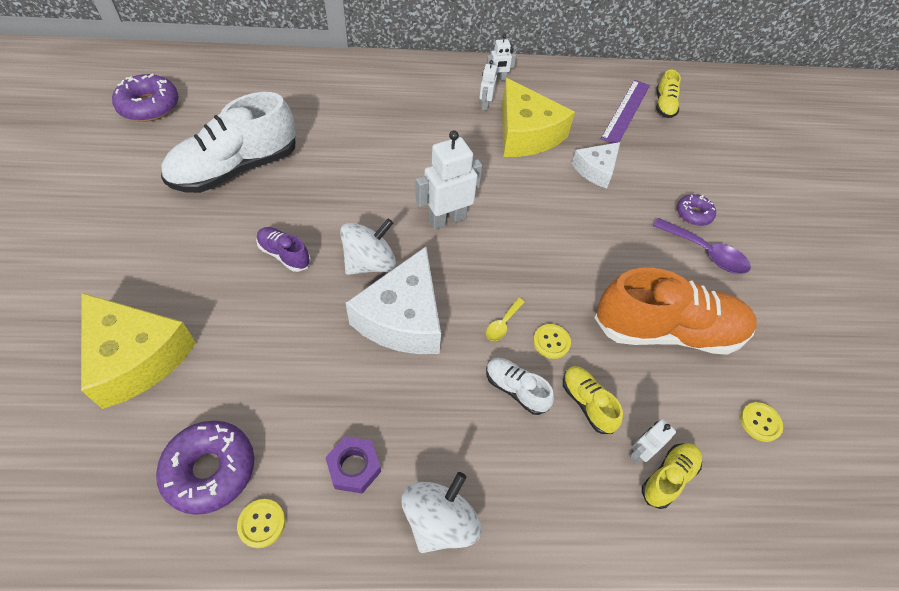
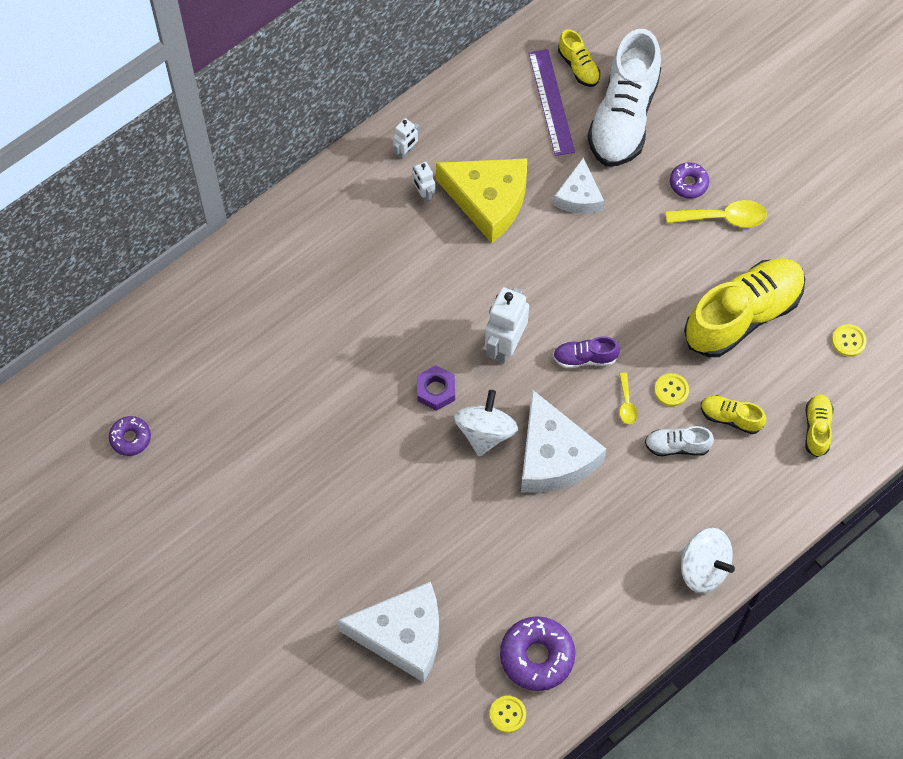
camera: 35 degrees left, 10 degrees up
(136, 357) = (402, 635): yellow cheese -> white cheese
(149, 106) = (130, 438): purple donut -> purple donut, size x0.58
(235, 169) = (286, 437): white shoe -> white shoe (623, 117)
(262, 523) = (601, 657): yellow button -> yellow button (507, 714)
(284, 254) = (414, 478): purple shoe -> purple shoe (584, 358)
(354, 467) = (622, 581): purple nut -> purple nut (436, 390)
(440, 521) = (703, 568): white spinning top -> white spinning top turned 135 degrees clockwise
(640, 452) = (788, 425): white robot -> none
(667, 331) = (743, 315): orange shoe -> yellow shoe
(706, 253) = (723, 218): purple spoon -> yellow spoon

